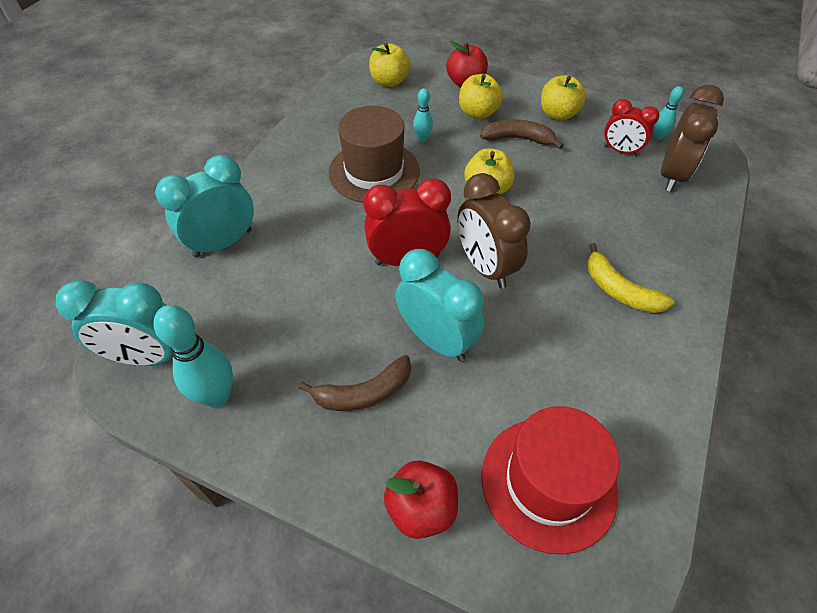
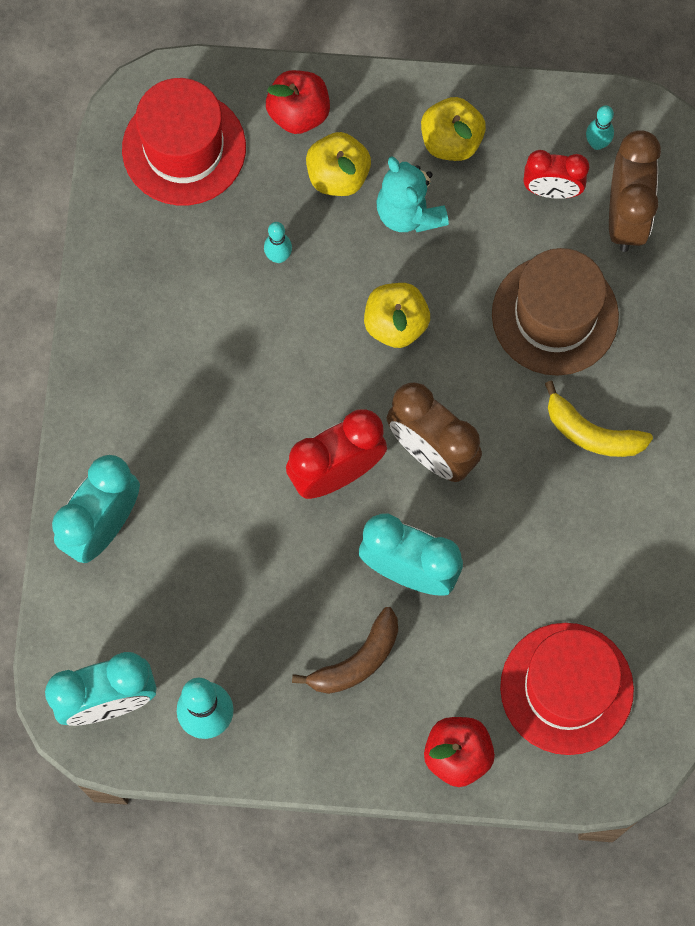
camera: 20 degrees left, 20 degrees up
(374, 171) = (237, 342): brown hat -> brown hat (555, 315)
(389, 82) = (184, 148): yellow apple -> red hat
(518, 139) = (409, 213): brown banana -> turquoise teddy bear

